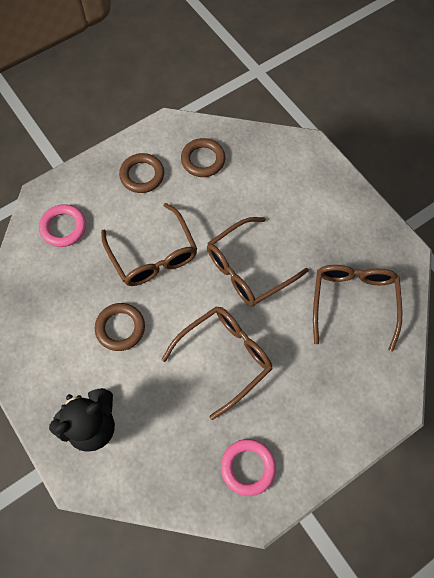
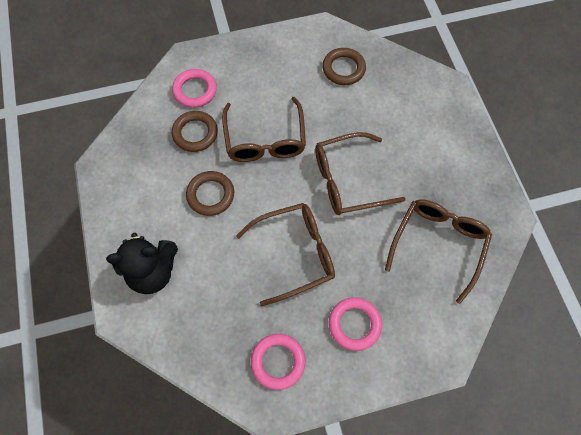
camera: 20 degrees right, 0 degrees up
(142, 175) = (282, 66): brown ring -> brown ring (195, 133)
(305, 405) = (354, 324): none -> pink ring

